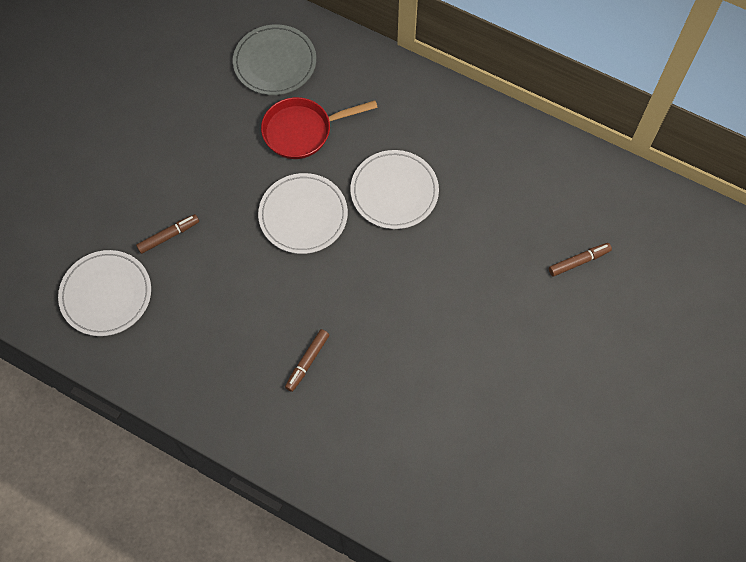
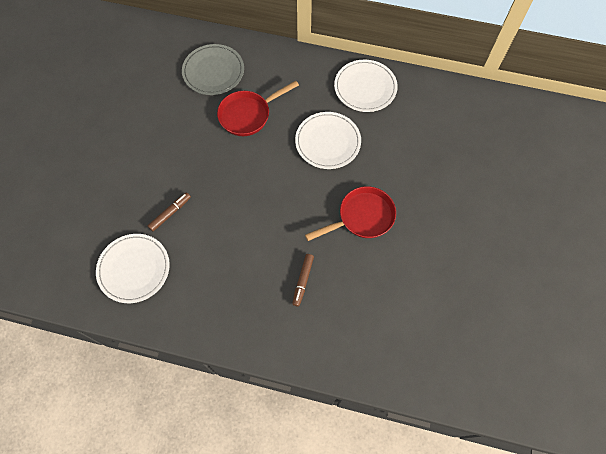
camera: 15 degrees left, 0 degrees up
(303, 215) = (267, 174): white plate -> white plate (365, 87)
(407, 301) = (362, 217): none -> red pan
(579, 261) = (473, 160): brown marker -> none

